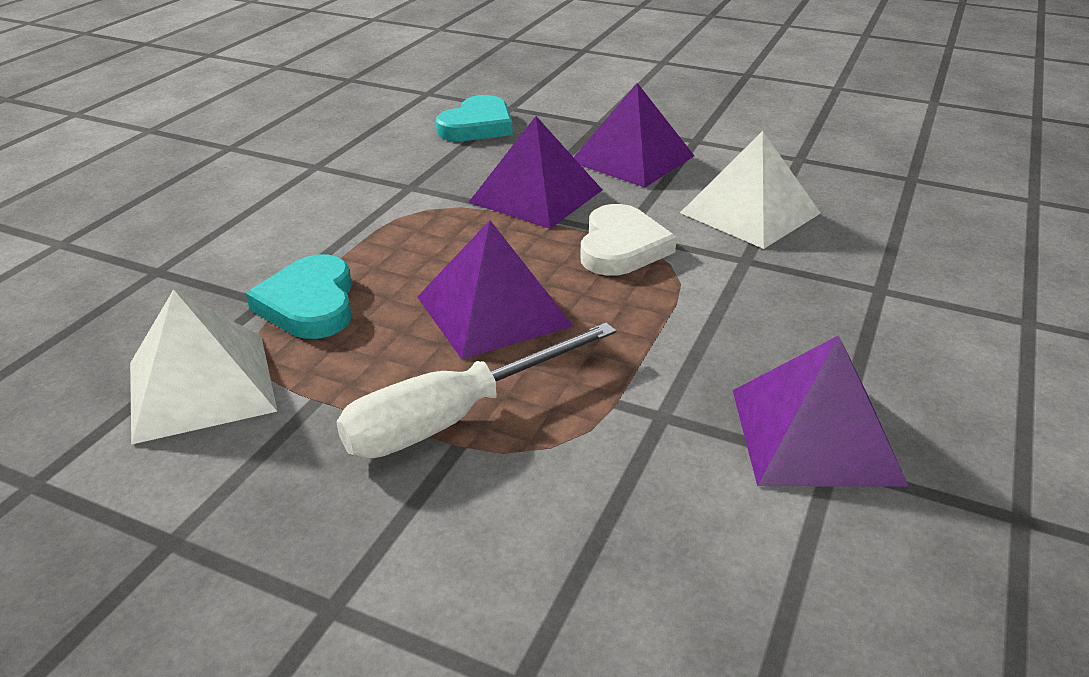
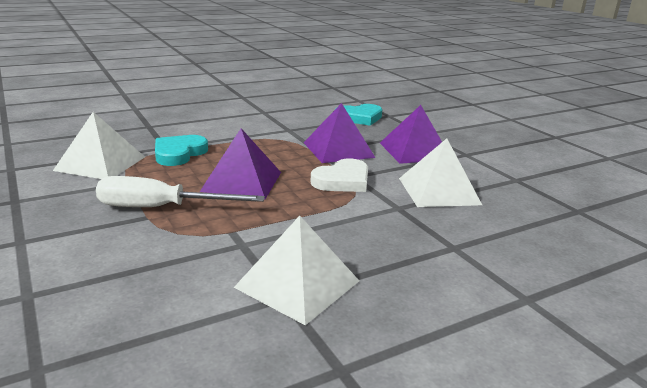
camera: 35 degrees right, 10 degrees down
(814, 435) = (297, 284): purple pyramid -> white pyramid

